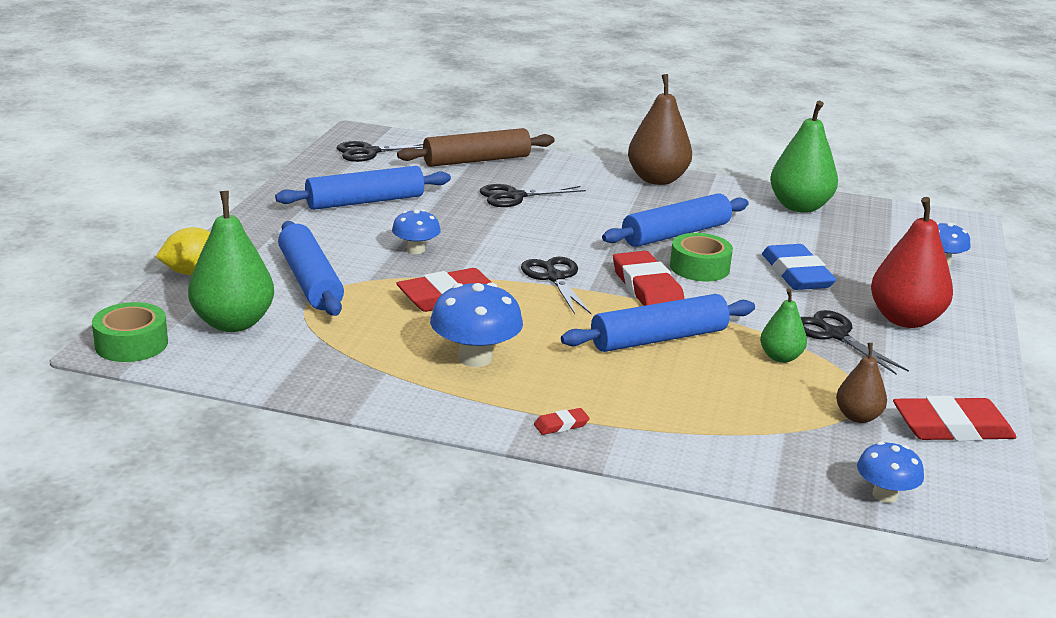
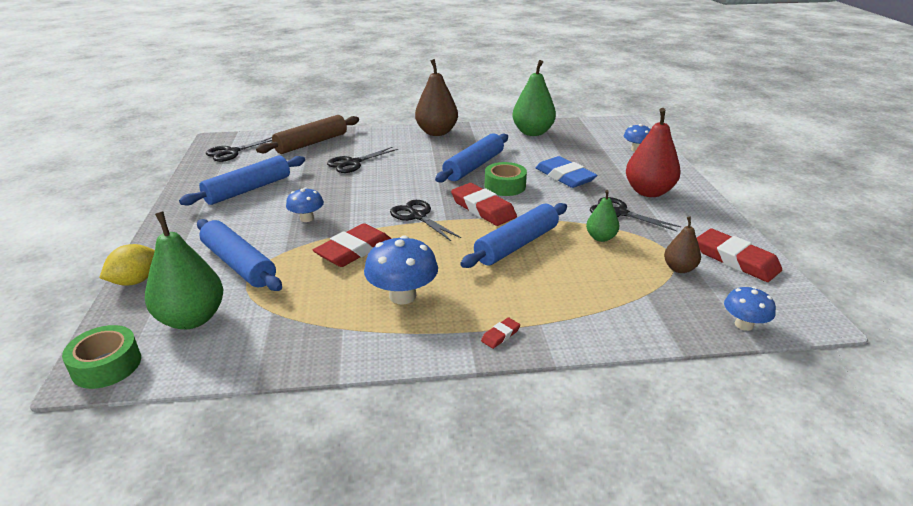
camera: 20 degrees left, 5 degrees up
(952, 427) = (736, 260): red eraser -> red eraser turned 75 degrees clockwise

